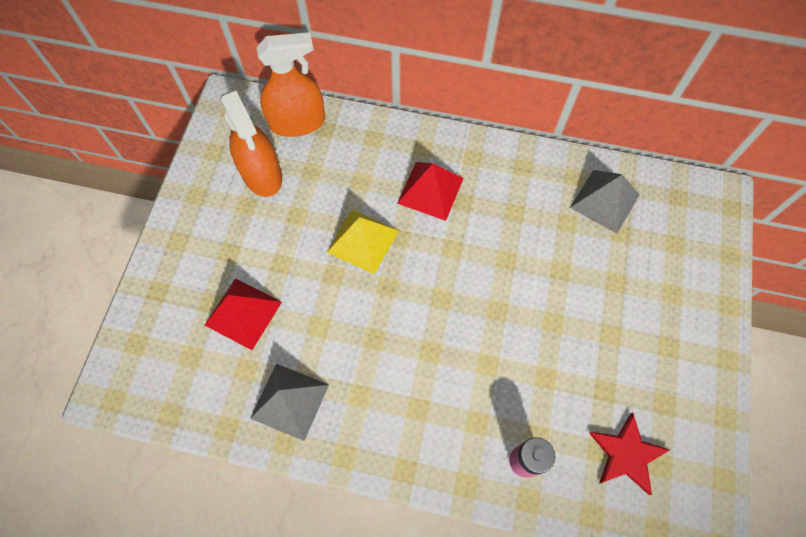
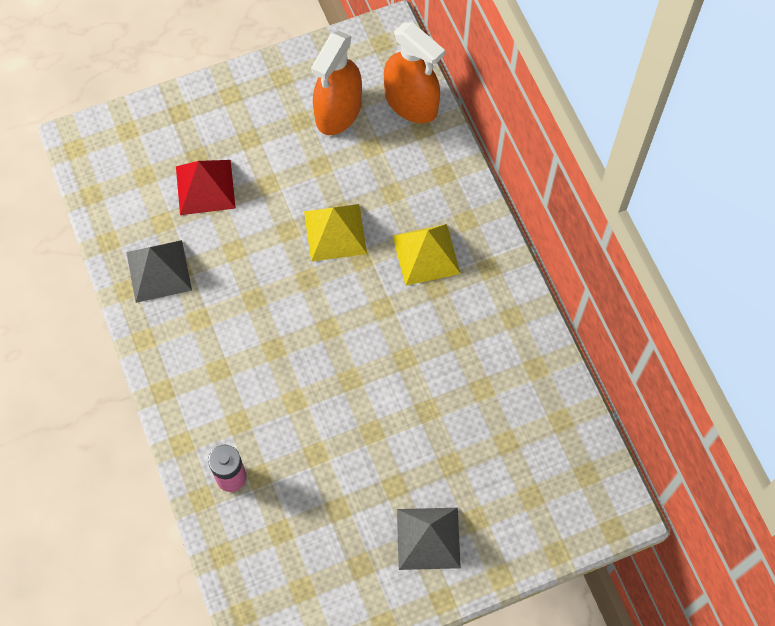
camera: 55 degrees right, 0 degrees up
(430, 190) = (426, 254): red pyramid -> yellow pyramid
(604, 200) = (530, 409): grey pyramid -> grey pyramid (428, 538)
(626, 454) = (292, 556): red star -> none

